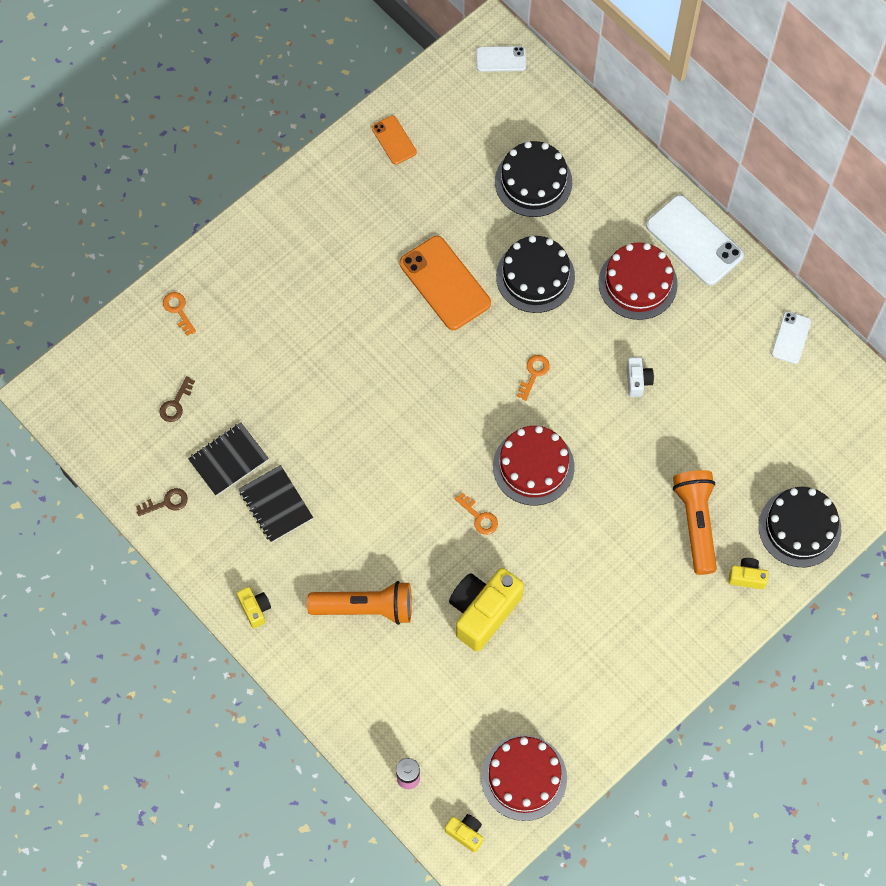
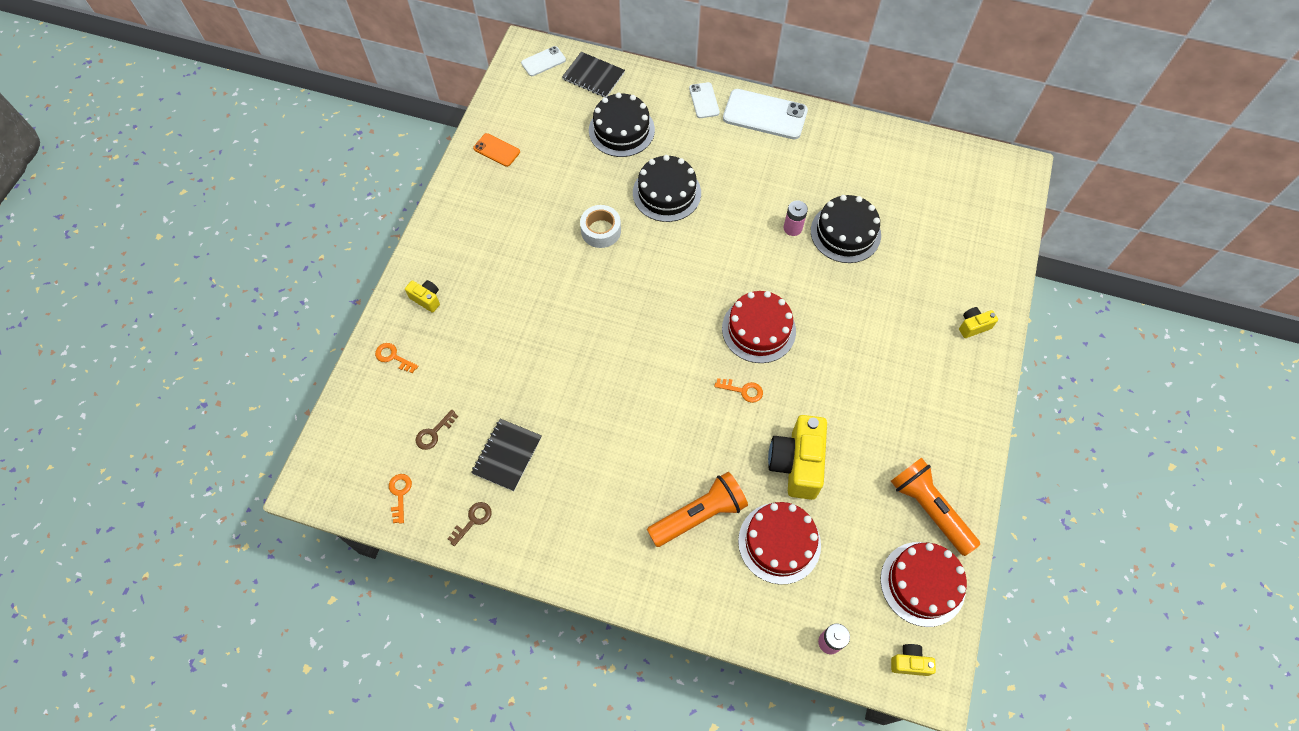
camera: 30 degrees left, 5 degrees down
(176, 403) = (434, 433): brown key -> brown key turned 45 degrees clockwise
(255, 609) = (605, 570): yellow camera -> yellow camera (426, 299)
(276, 504) = (570, 470): black notebook -> black notebook (593, 76)
(445, 283) = (601, 231): orange phone -> white tape
(534, 374) = (712, 262): orange key -> orange key (400, 494)
(637, 283) = (745, 161): red cake -> red cake (779, 542)
(637, 381) = (792, 228): white camera -> pink battery
(696, 523) = (908, 307): orange flashlight -> orange flashlight (929, 509)
(791, 337) = (878, 145): white phone -> white phone (704, 100)
(799, 527) = (983, 271): black cake -> black cake (845, 233)

